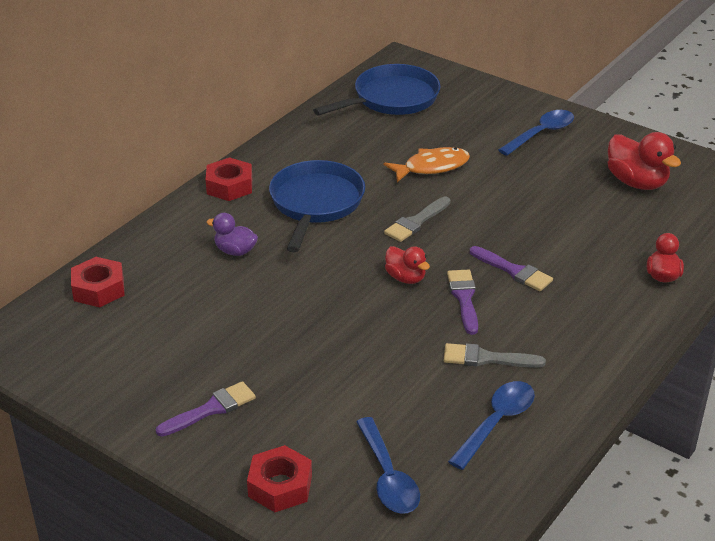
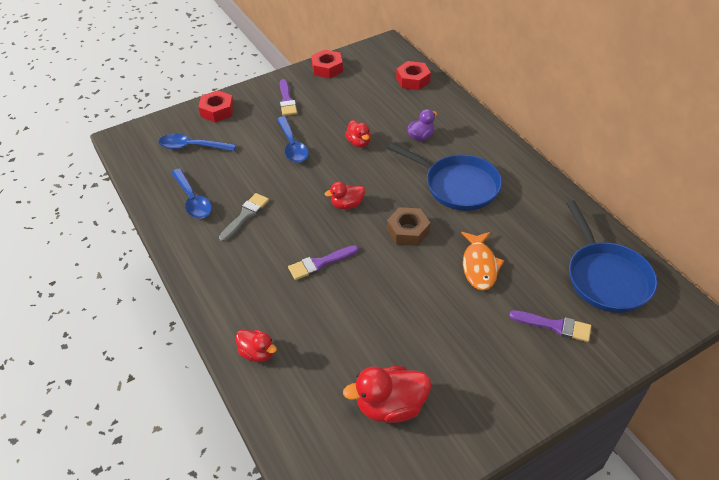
camera: 115 degrees right, 10 degrees up
(229, 186) = (499, 150): red nut -> red nut (327, 68)
(278, 301) = (359, 143): none -> red duck
(416, 222) = (408, 231): grey brush -> brown nut
(464, 298) = (308, 226): purple brush -> purple brush (555, 326)
(541, 133) = (505, 368): blue spoon -> blue spoon (292, 146)

